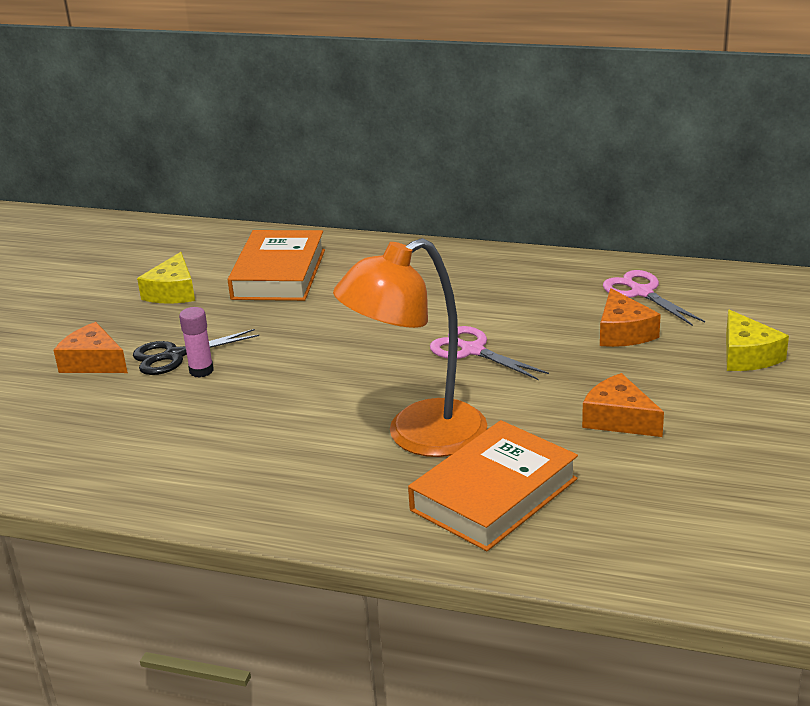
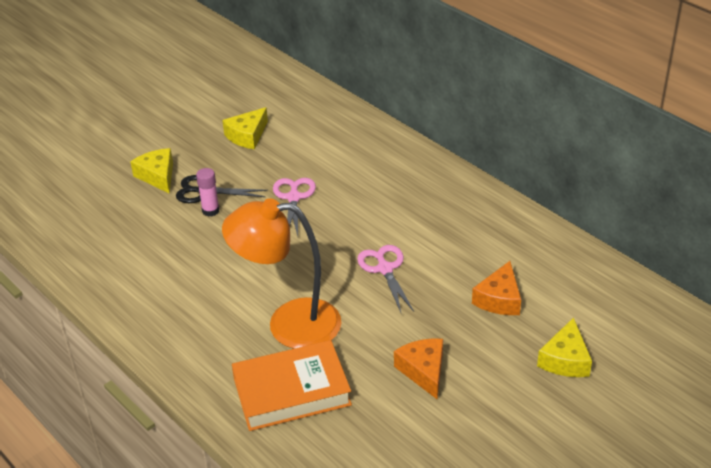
camera: 30 degrees right, 10 degrees up
(93, 362) = (157, 176): orange cheese -> yellow cheese
(279, 274) = (323, 147): orange book -> none
(641, 292) = (548, 269): pink scissors -> pink scissors (294, 197)

